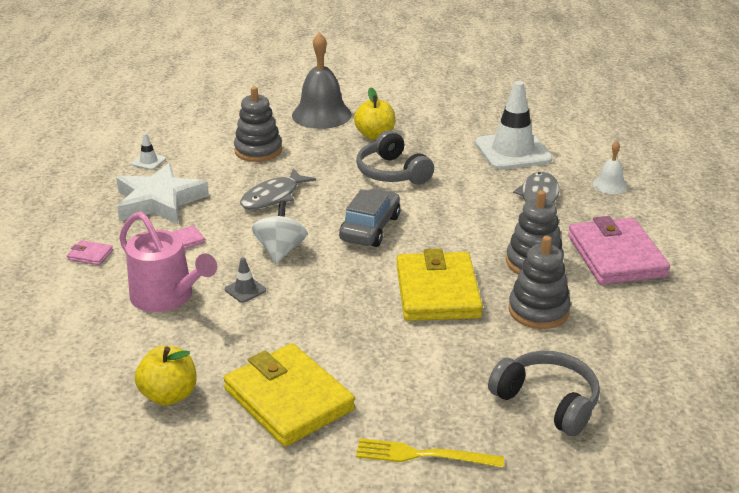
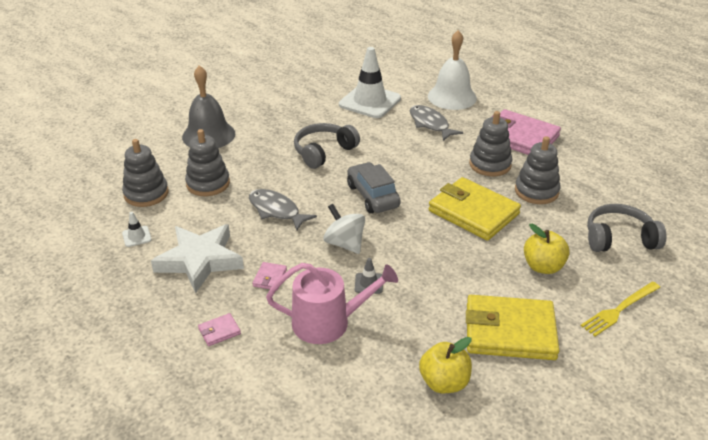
camera: 45 degrees left, 5 degrees up
(204, 135) = (146, 194): none -> grey stacking toy
(273, 197) = (276, 210): grey fish -> grey fish turned 135 degrees clockwise
(375, 135) = (270, 132): yellow apple -> yellow apple (543, 267)
(392, 172) = (324, 152): grey headphones -> grey headphones turned 120 degrees clockwise
(610, 185) = (452, 97): white bell -> white bell, size x1.97

